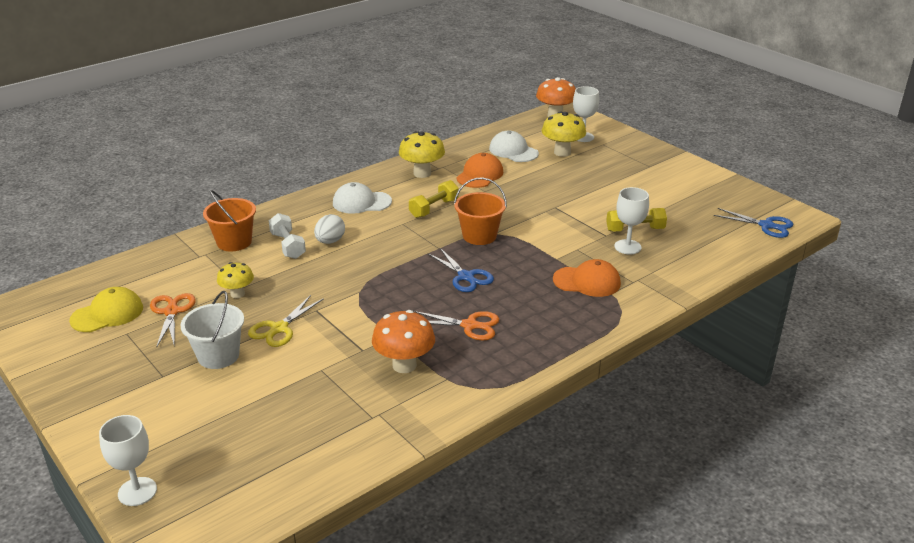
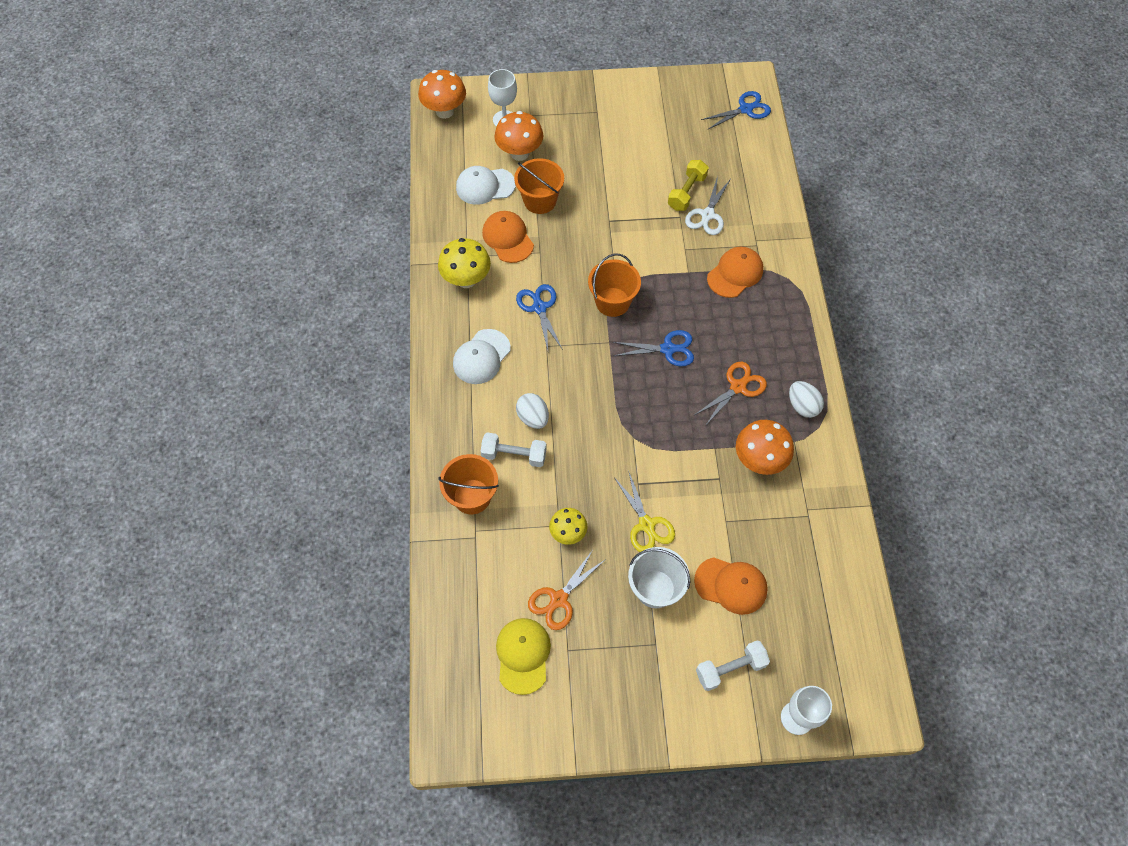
camera: 55 degrees left, 30 degrees up
(165, 428) = (730, 668): none -> white dumbbell
(171, 312) = (559, 599): orange scissors -> orange scissors turned 75 degrees counterclockwise
(255, 397) = (731, 585): none -> orange cap
(434, 208) = (539, 308): yellow dumbbell -> blue scissors
(491, 369) = (802, 406): none -> white egg
(531, 174) = (540, 201): none -> orange bucket
(562, 152) = (520, 153): yellow mushroom -> orange mushroom
(627, 247) = (707, 215): white goblet -> white scissors

